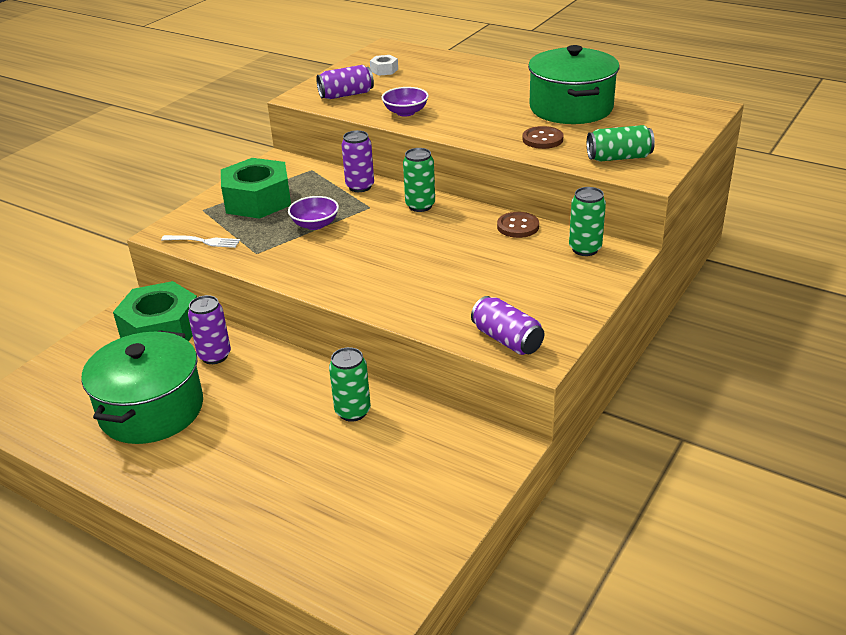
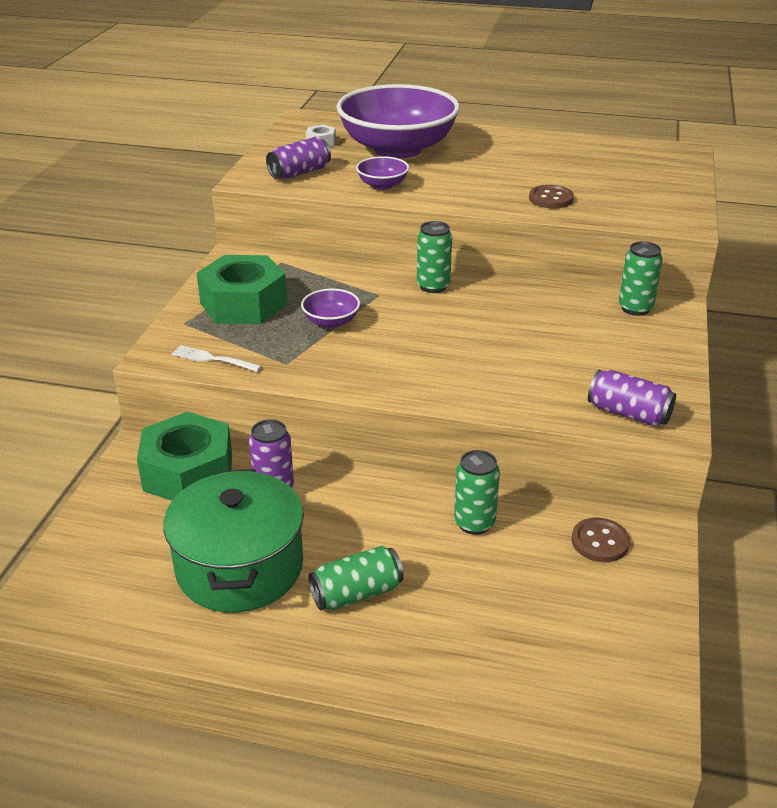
camera: 20 degrees left, 0 degrees up
(203, 241) = (213, 359): white fork -> white fork turned 150 degrees counterclockwise
(360, 186) = (351, 274): purple can -> none
(444, 82) = (398, 149): none -> purple bowl
(518, 226) = (551, 294): brown button -> brown button (600, 542)
(571, 108) = (553, 164): green pot -> none
(618, 157) = (641, 209): green can -> green can (356, 593)

